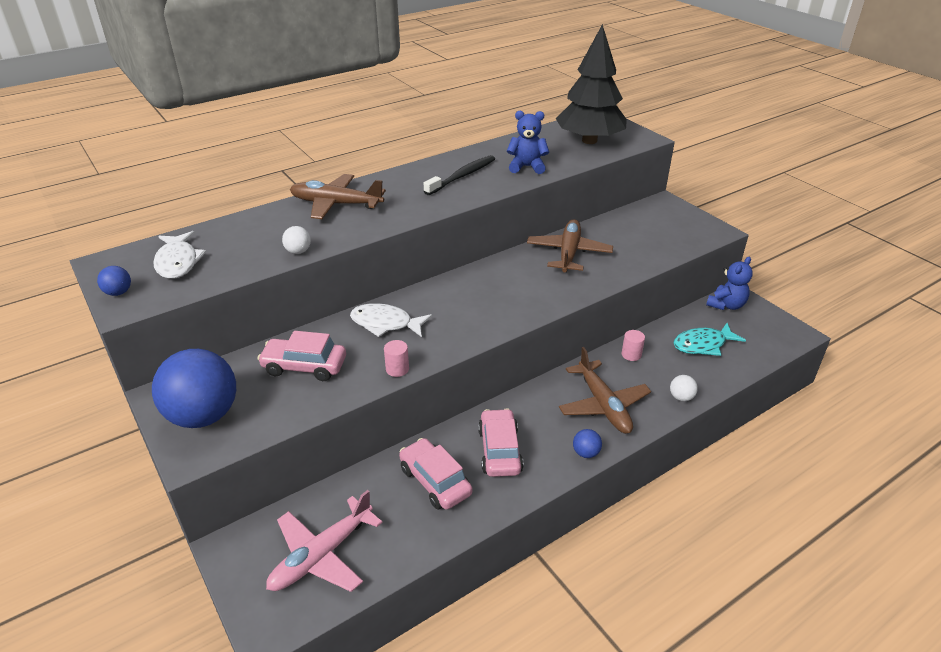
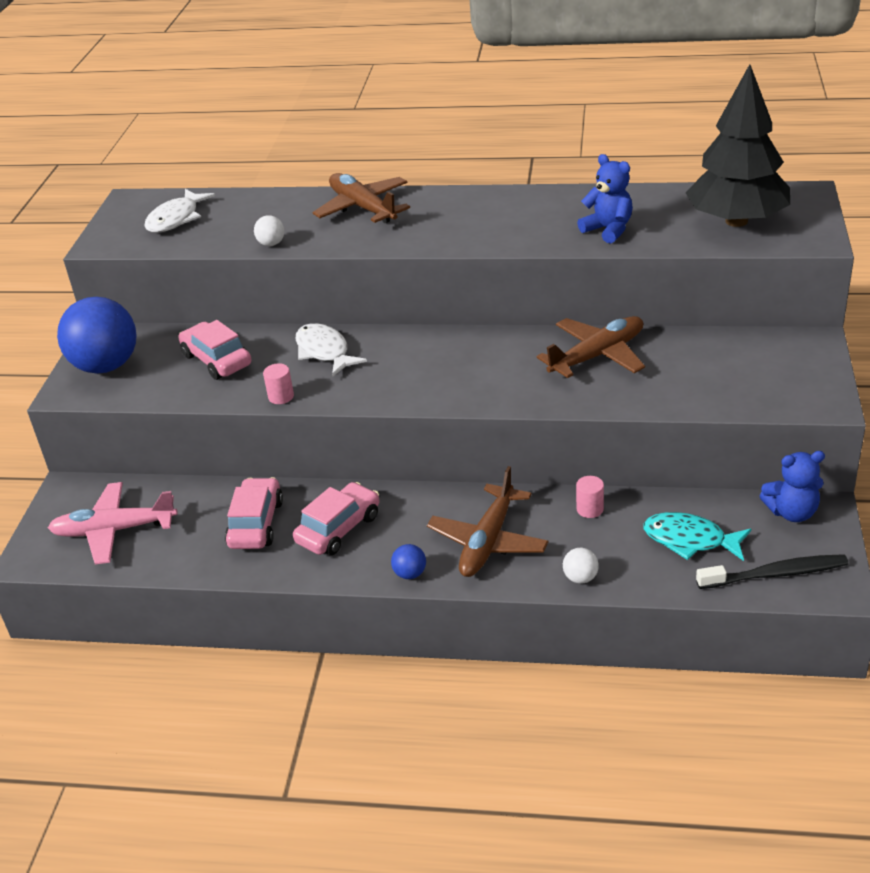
camera: 45 degrees right, 0 degrees up
(118, 292) = (109, 230): blue ball -> none
(462, 176) = (523, 218): black toothbrush -> black toothbrush (775, 574)

